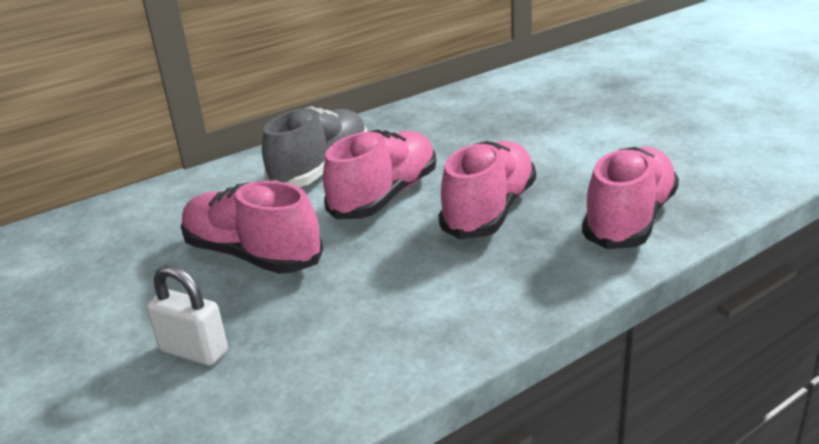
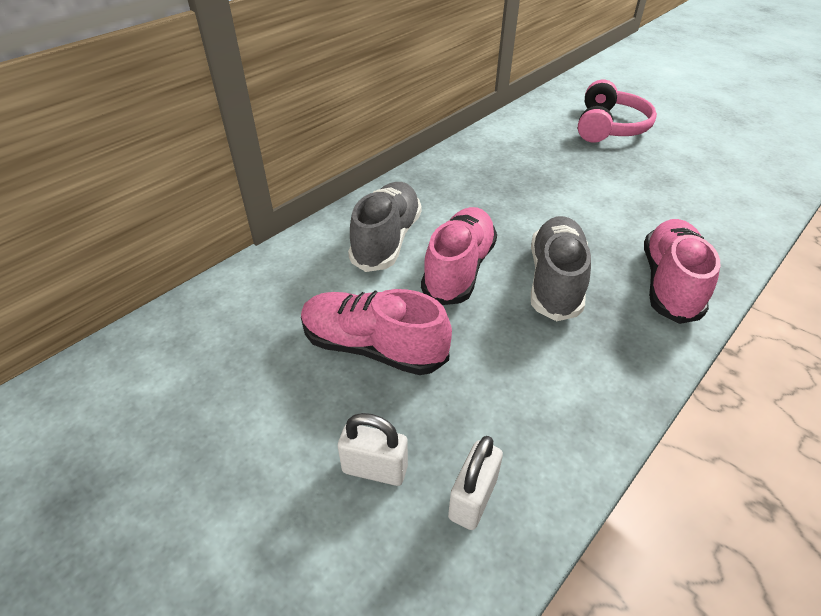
camera: 15 degrees left, 15 degrees up
(280, 384) = (472, 498): none -> white padlock
(489, 211) = (555, 281): pink shoe -> grey shoe
(646, 77) = (609, 127): none -> pink headphones

